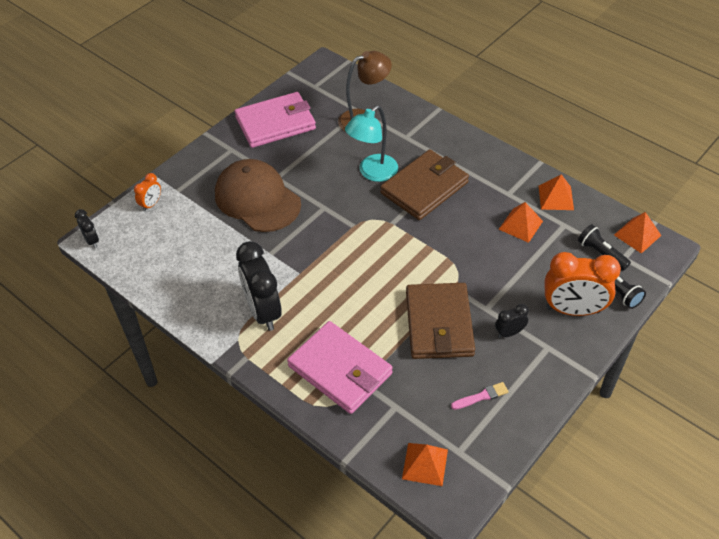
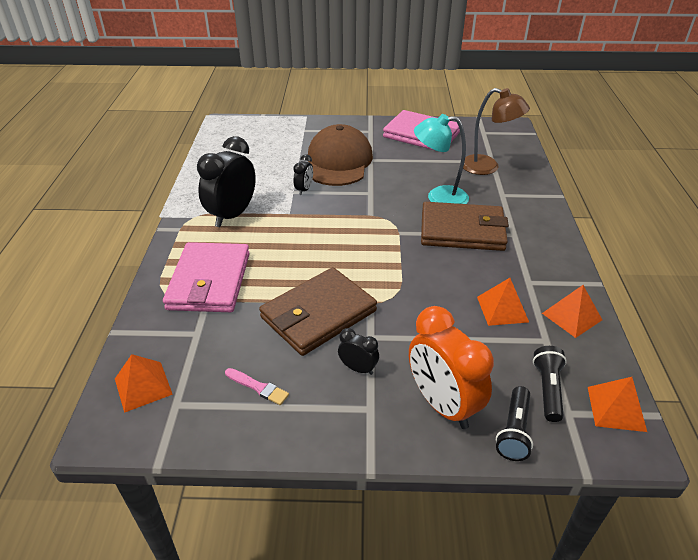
camera: 50 degrees right, 10 degrees down
(92, 240) = (222, 123): black clock -> black clock (304, 190)
(151, 204) = (279, 127): orange clock -> none

